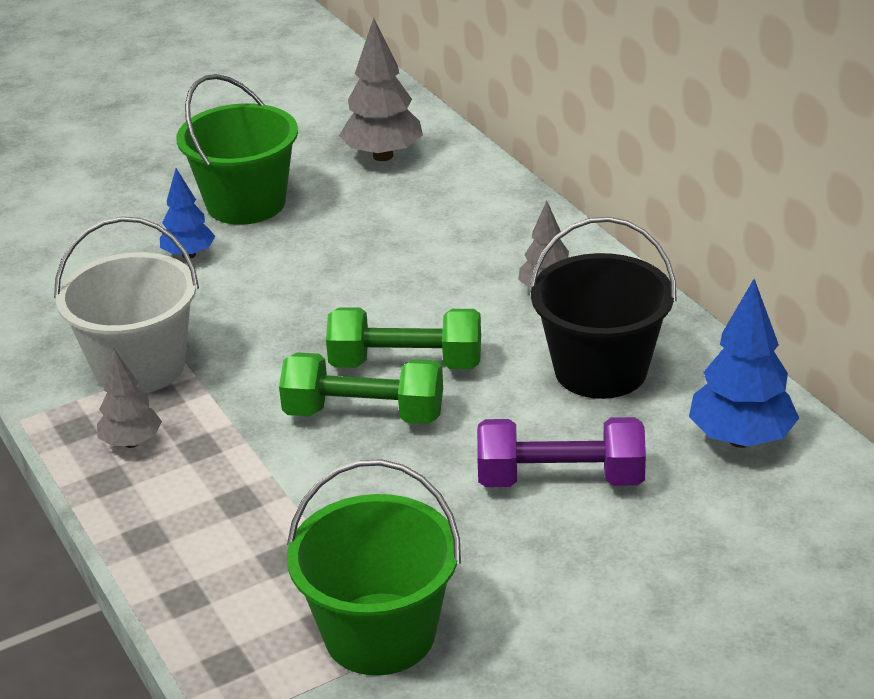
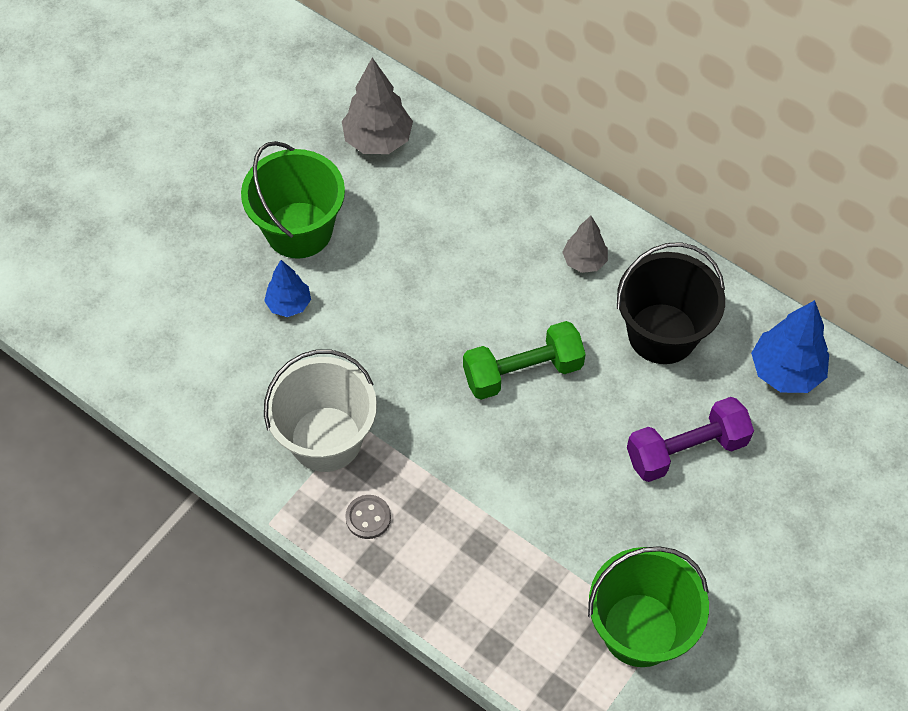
camera: 25 degrees left, 25 degrees up
(131, 442) = (368, 517): grey tree -> grey button
(364, 414) = (520, 433): green dumbbell -> none

